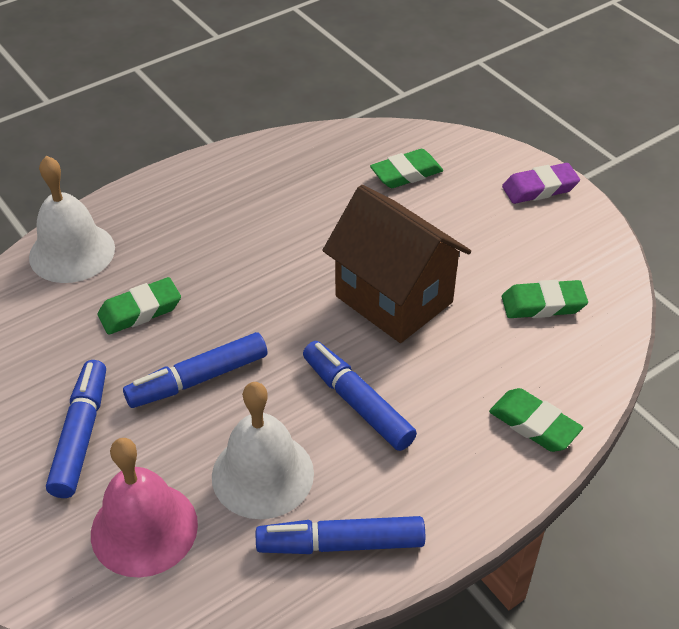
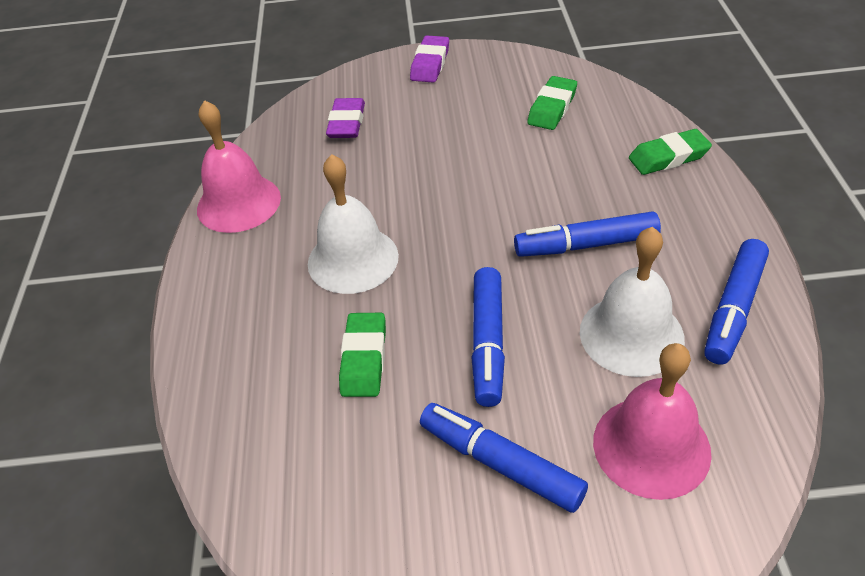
camera: 55 degrees left, 0 degrees up
(72, 252) = (230, 391): white bell -> white bell (353, 259)
(260, 160) = (238, 203): none -> pink bell
(394, 299) = (485, 182): brown house -> none
(406, 173) = (347, 123): green eraser -> purple eraser

